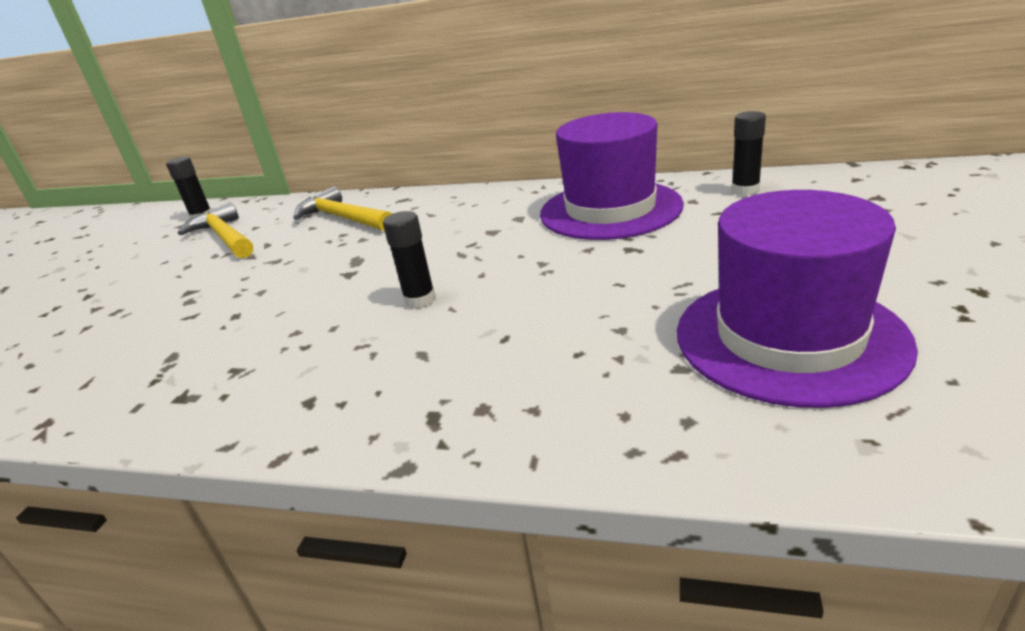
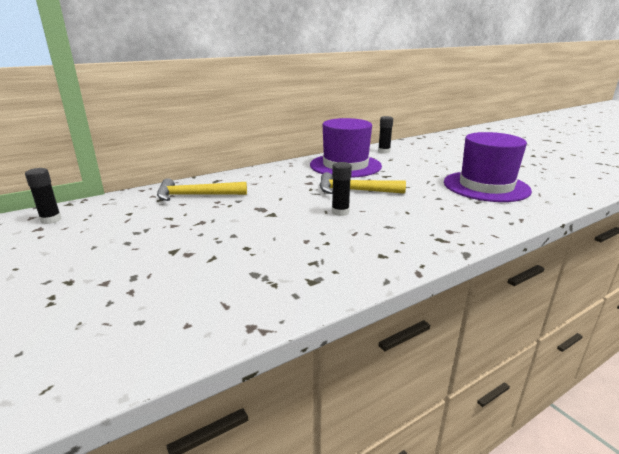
camera: 50 degrees left, 5 degrees down
(225, 237) = (116, 223): yellow hammer -> yellow hammer (355, 191)

